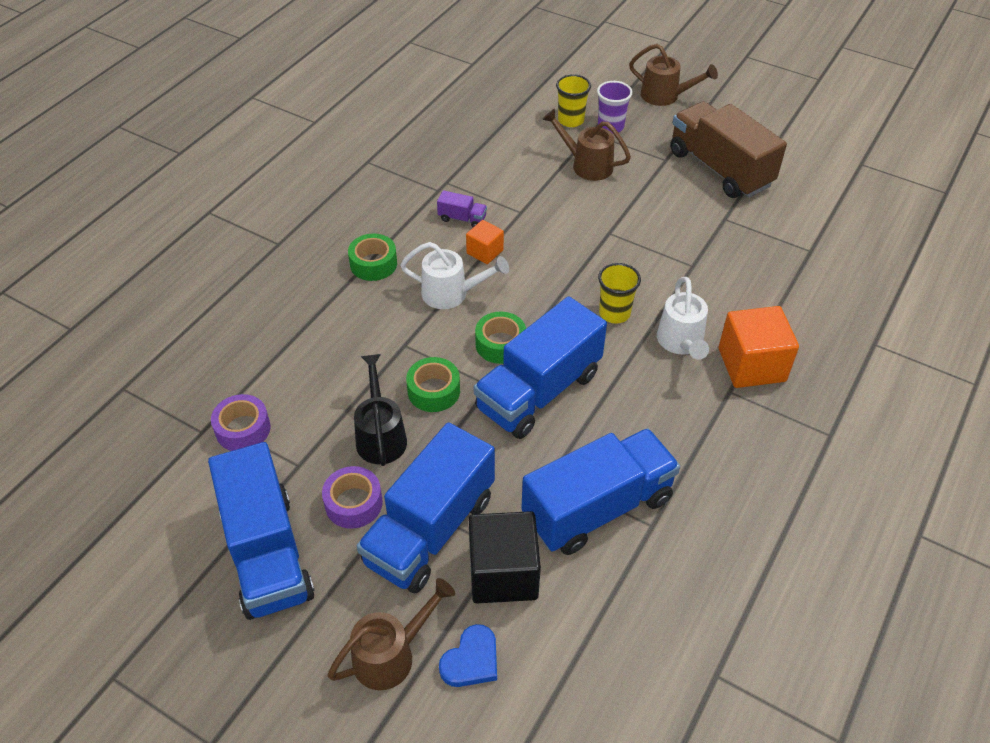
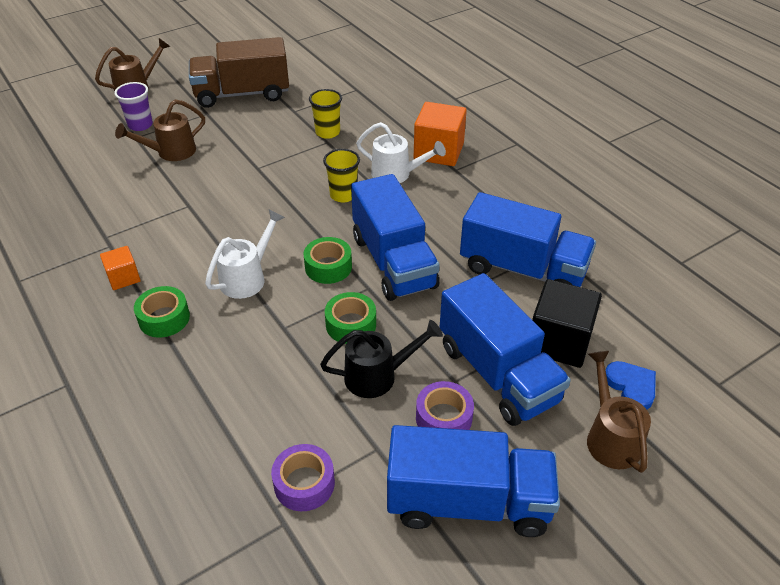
camera: 65 degrees left, 5 degrees down
(380, 435) = (378, 376): black watering can -> black watering can turned 150 degrees clockwise
(462, 219) = (162, 242): purple truck -> none
(485, 252) = (215, 241): orange cube -> orange cube (123, 278)
(571, 120) = (109, 141): yellow cup -> yellow cup (327, 132)
(597, 508) = (522, 269): blue truck -> blue truck turned 120 degrees clockwise

